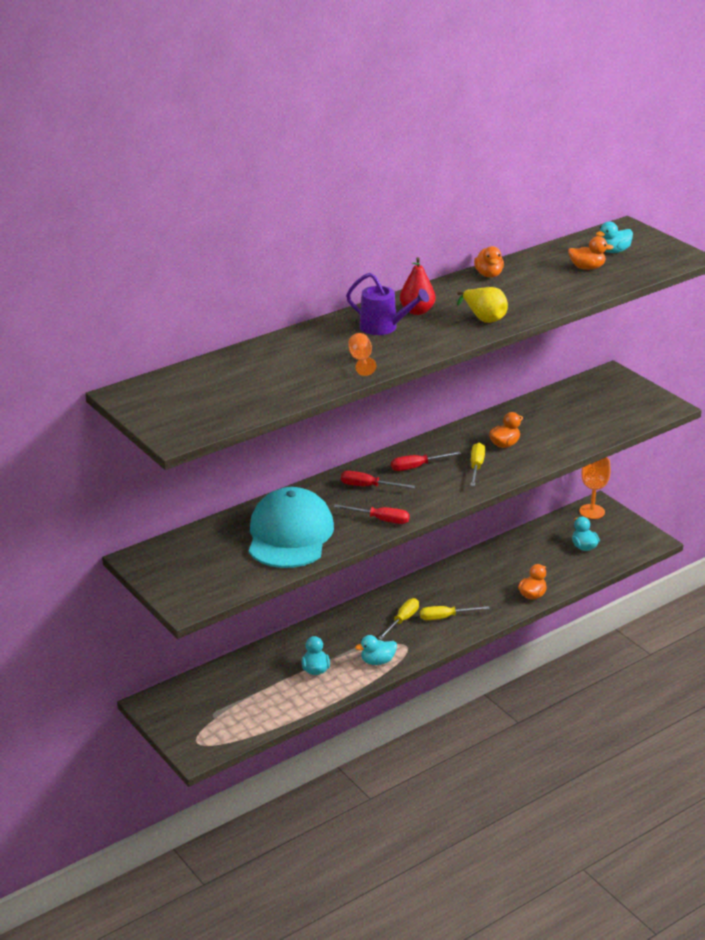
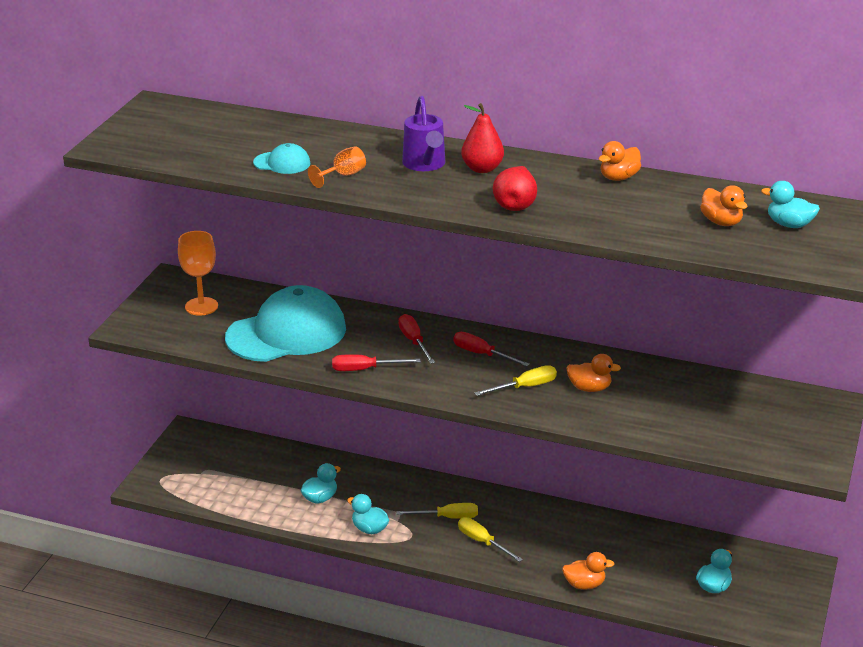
camera: 55 degrees right, 0 degrees up
(308, 376) = (282, 163): none -> turquoise cap
(380, 520) = (365, 369): red screwdriver -> red screwdriver turned 105 degrees clockwise
(483, 318) = (515, 204): yellow pear -> red pear
(592, 511) = (787, 566): orange goblet -> orange goblet (201, 306)

